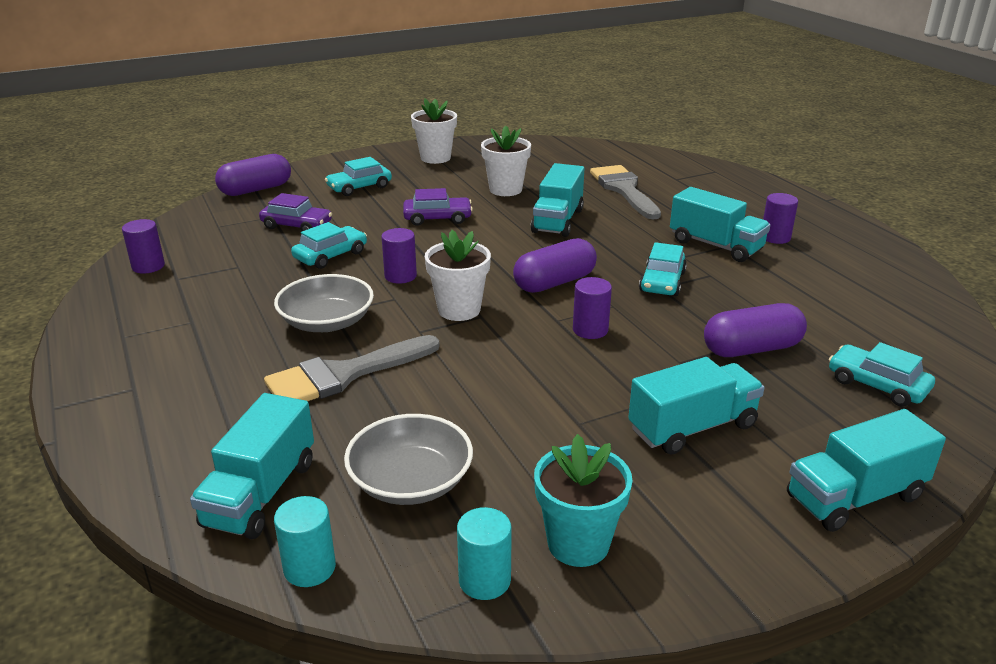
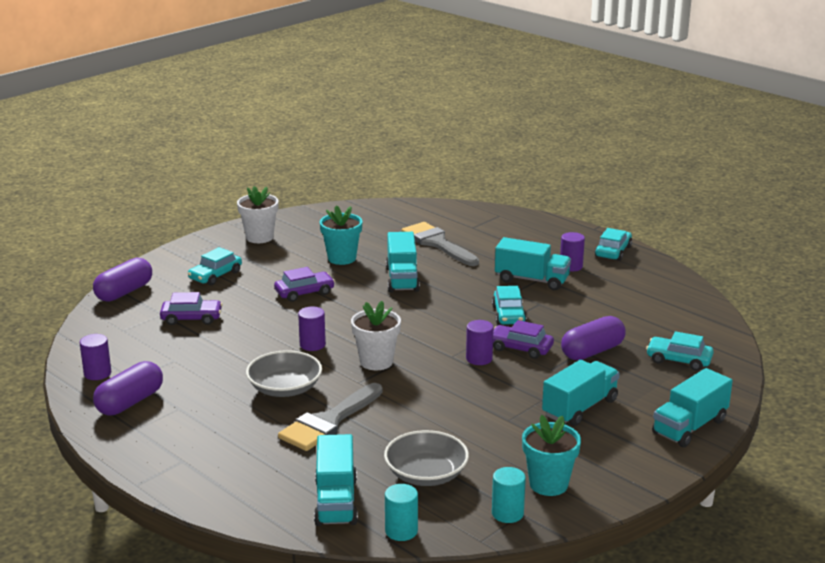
camera: 20 degrees left, 5 degrees down
(330, 255) = (243, 338): turquoise car -> turquoise car (613, 251)
(505, 190) = (342, 258): white flower pot -> turquoise flower pot
(554, 282) = (432, 329): purple capsule -> purple capsule (130, 402)
(653, 326) = (520, 348): none -> purple car

